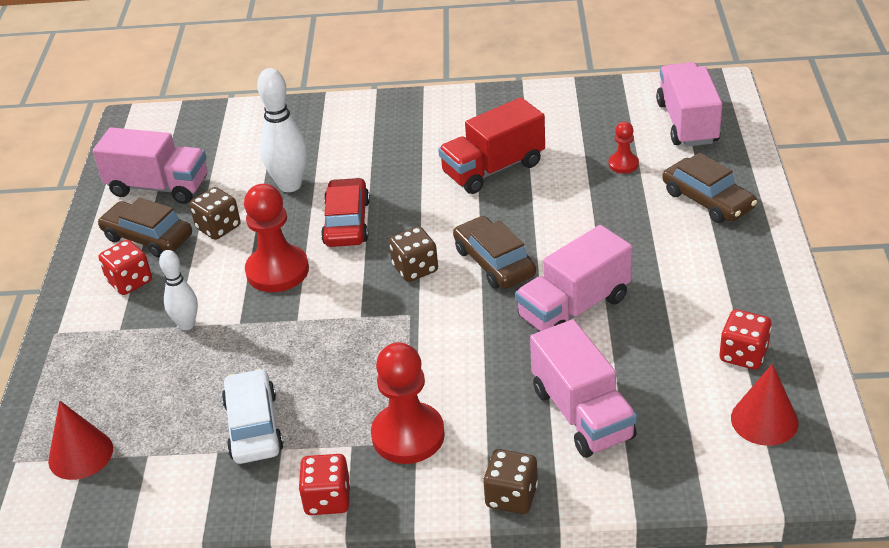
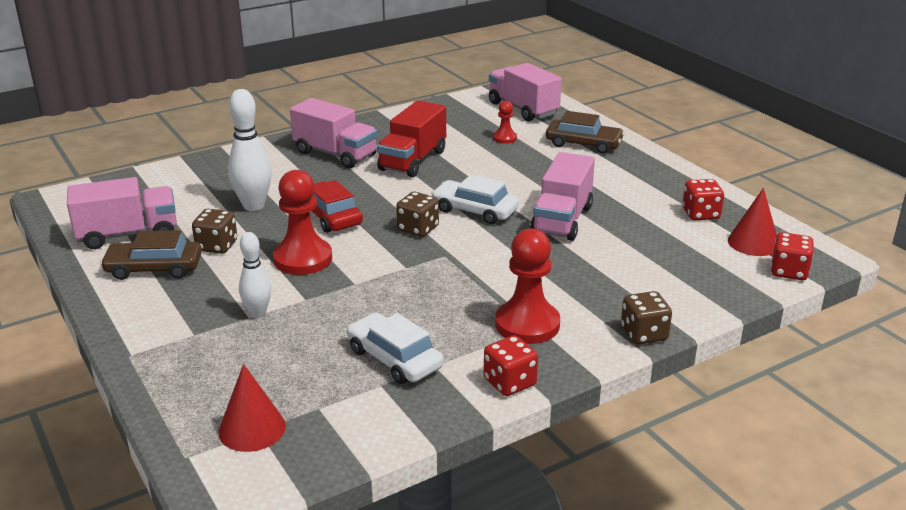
camera: 35 degrees left, 10 degrees down
(130, 281) = (169, 301): red dice -> red dice (789, 271)
(494, 262) = (474, 210): brown car -> white car
(582, 414) = (636, 274): pink truck -> pink truck (335, 154)

